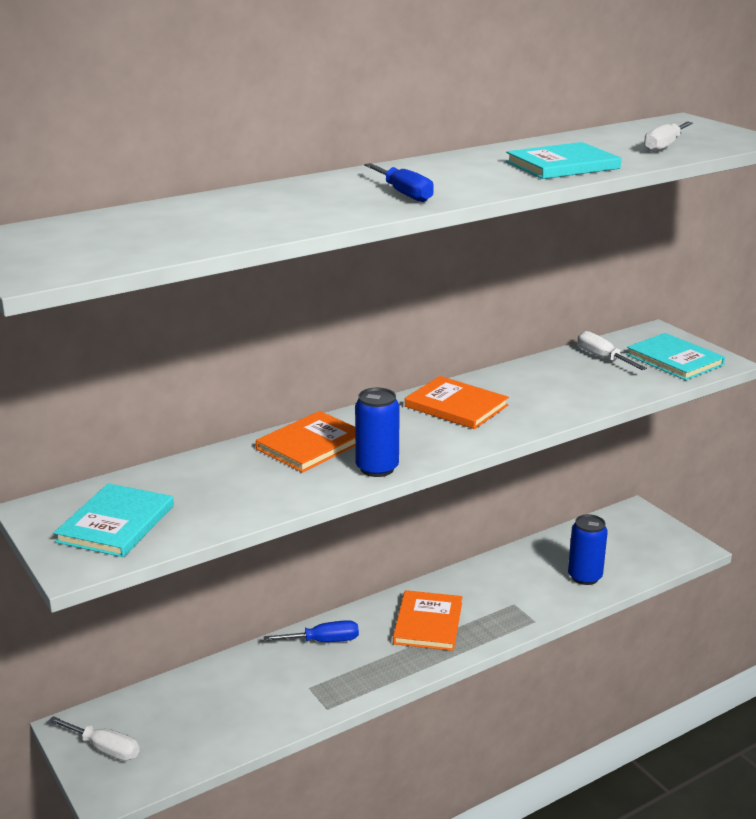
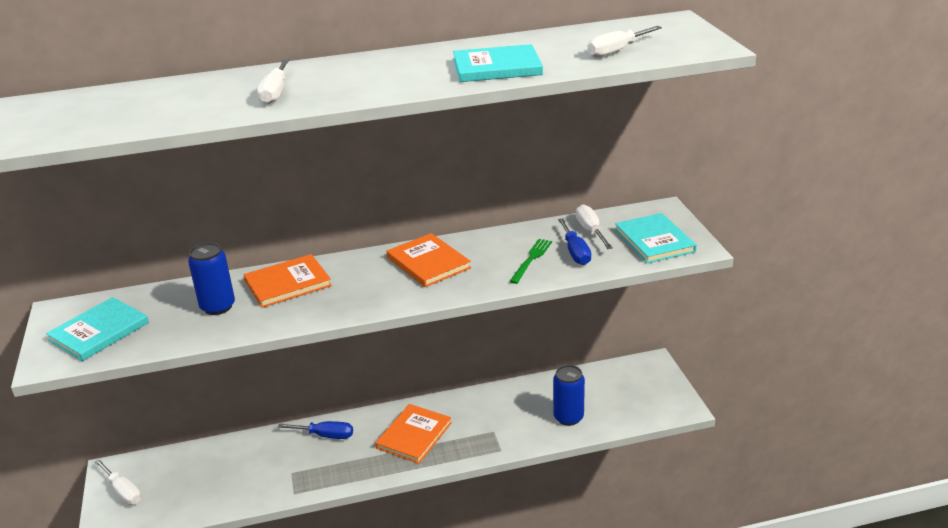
camera: 20 degrees right, 5 degrees up
(347, 200) = (275, 93): none -> white screwdriver
(377, 468) = (319, 312): blue can -> blue can (218, 307)
(404, 194) = (326, 90): blue screwdriver -> blue screwdriver (575, 252)
(565, 390) = (531, 259): none -> green fork

